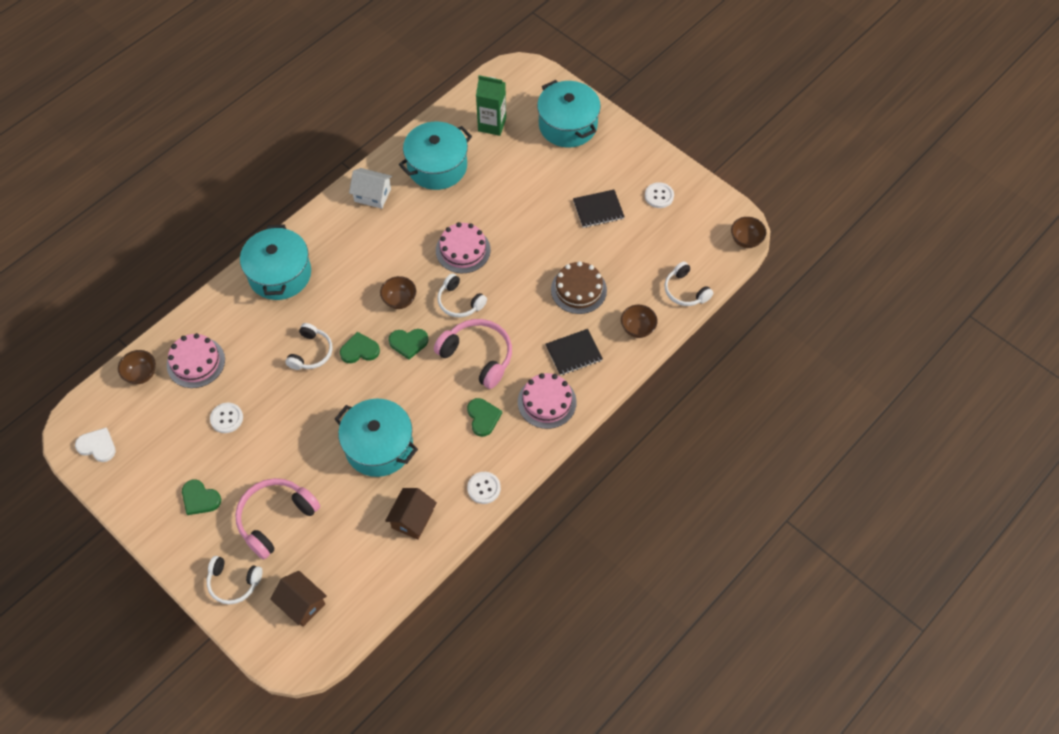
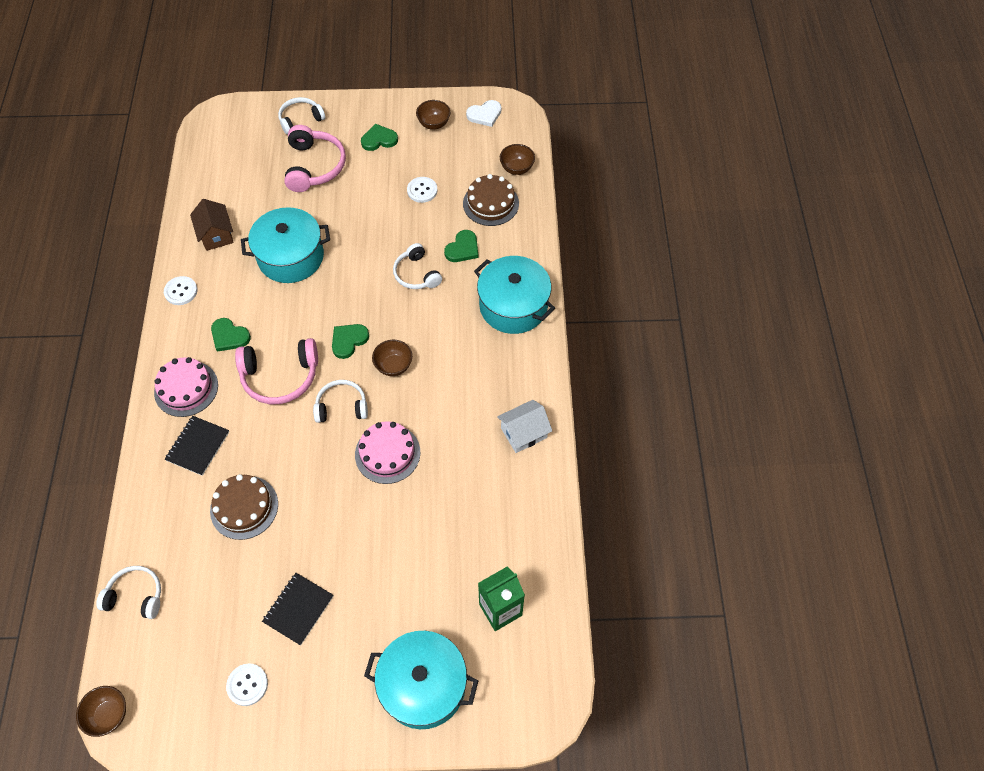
camera: 135 degrees right, 0 degrees up
(196, 362) = (491, 203): pink cake -> brown cake
(302, 604) = (242, 141): brown house -> none
(359, 350) = (381, 305): green heart -> green heart (462, 248)
(437, 166) = (500, 513): turquoise pot -> none
(637, 329) = (155, 517): brown bowl -> brown bowl (434, 124)

